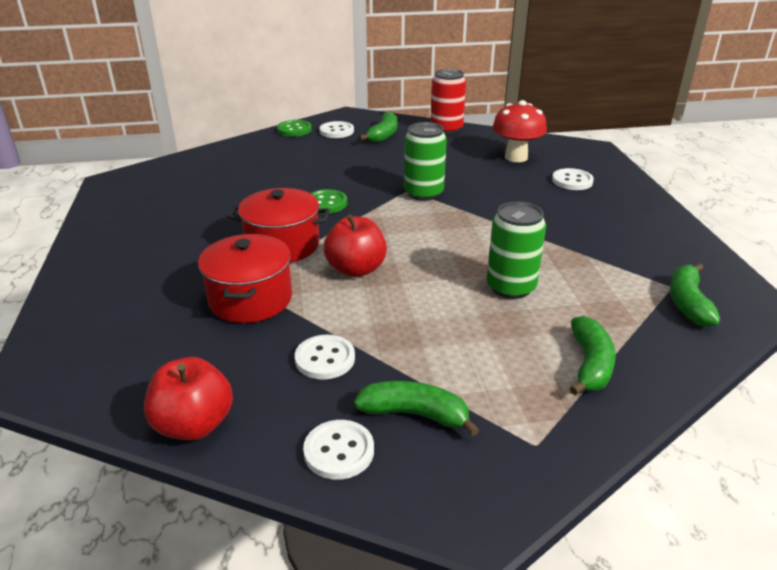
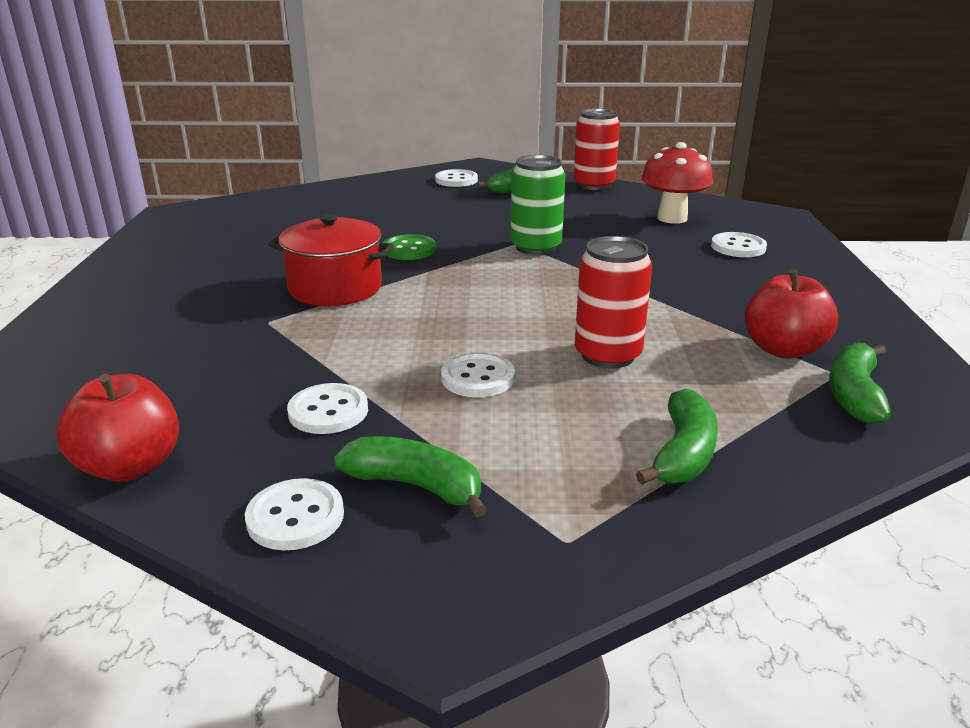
camera: 10 degrees right, 5 degrees down
(250, 299) = (268, 340): red pot -> none
(294, 130) = (406, 176): green button -> none
(356, 269) = (414, 319): red apple -> red apple (783, 349)
(424, 317) = (478, 378): none -> white button
(511, 287) = (607, 355): green can -> red can

